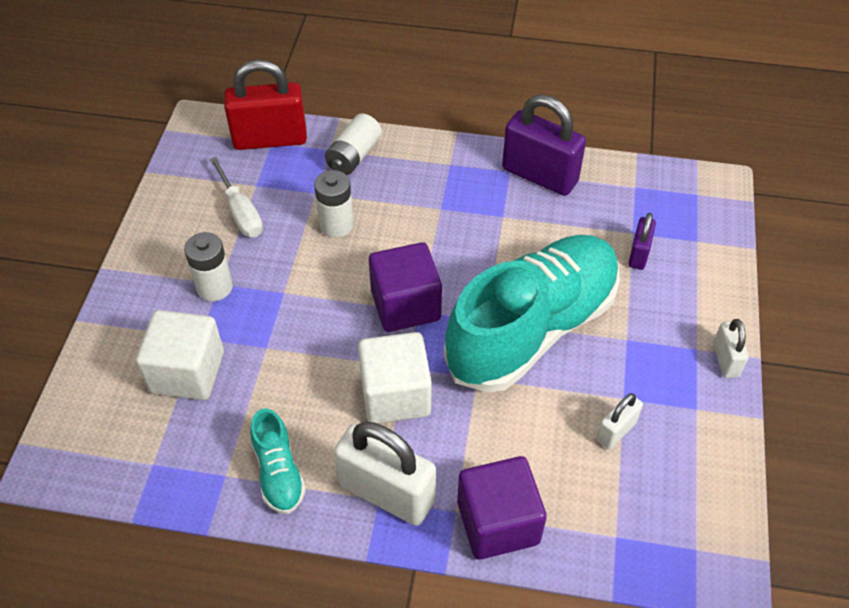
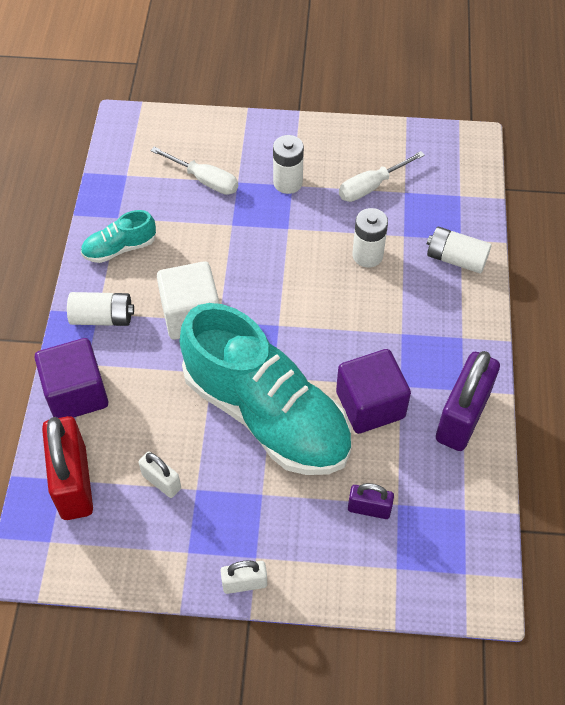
camera: 85 degrees right, 5 degrees up
(187, 372) = (205, 180): white cube -> white screwdriver
(270, 139) = (463, 193): red padlock -> red padlock (74, 482)
(387, 493) = (102, 317): white padlock -> white battery
(405, 305) = (283, 315): purple cube -> purple cube (370, 405)

